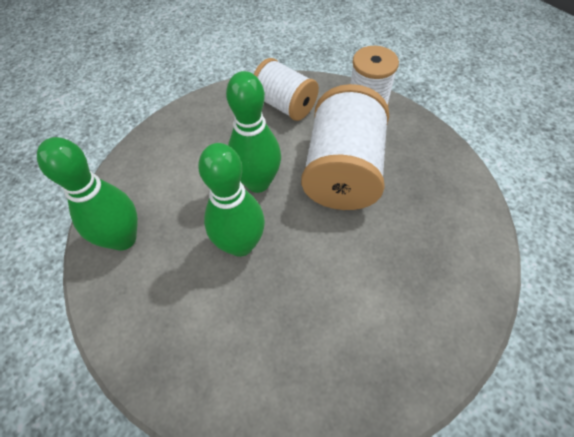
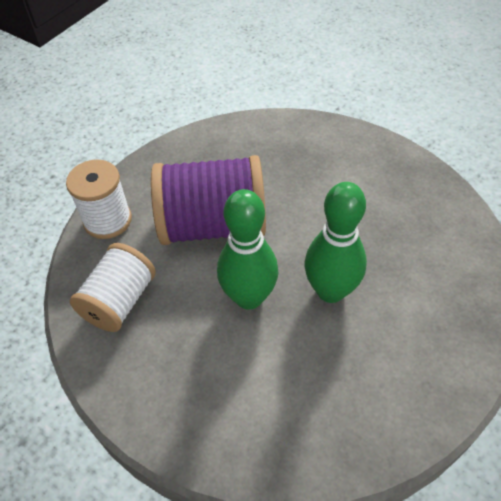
camera: 105 degrees left, 5 degrees down
(123, 239) = (371, 412): green bowling pin -> none
(343, 171) = (212, 225): white spool -> purple spool

